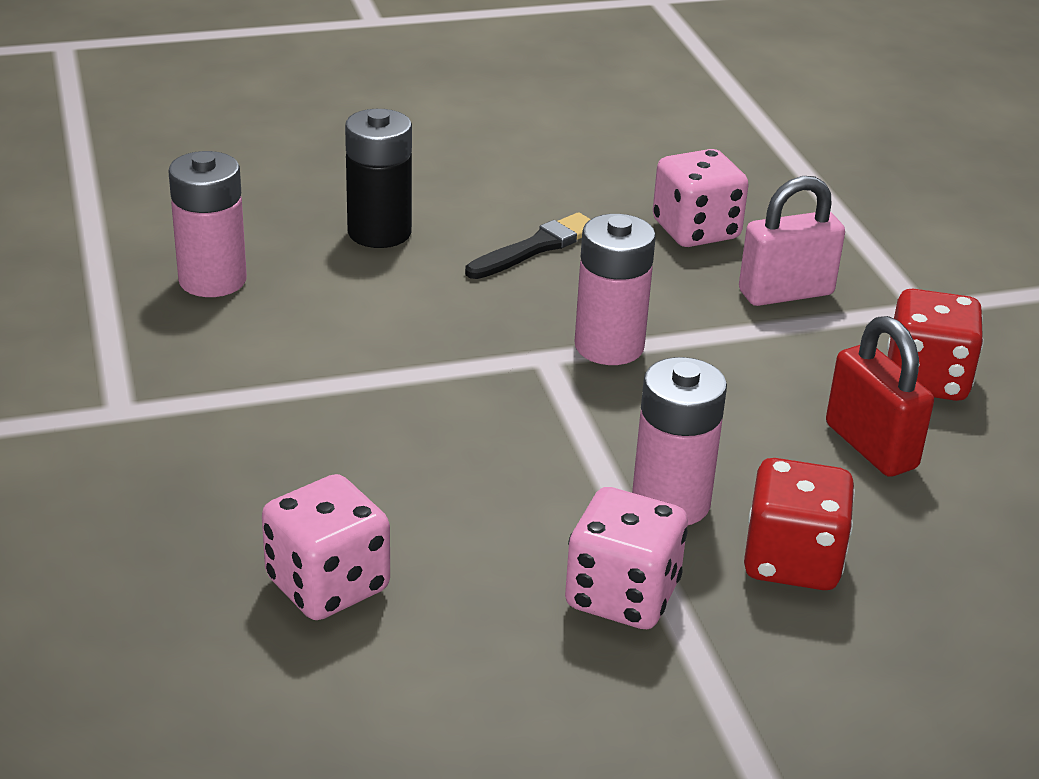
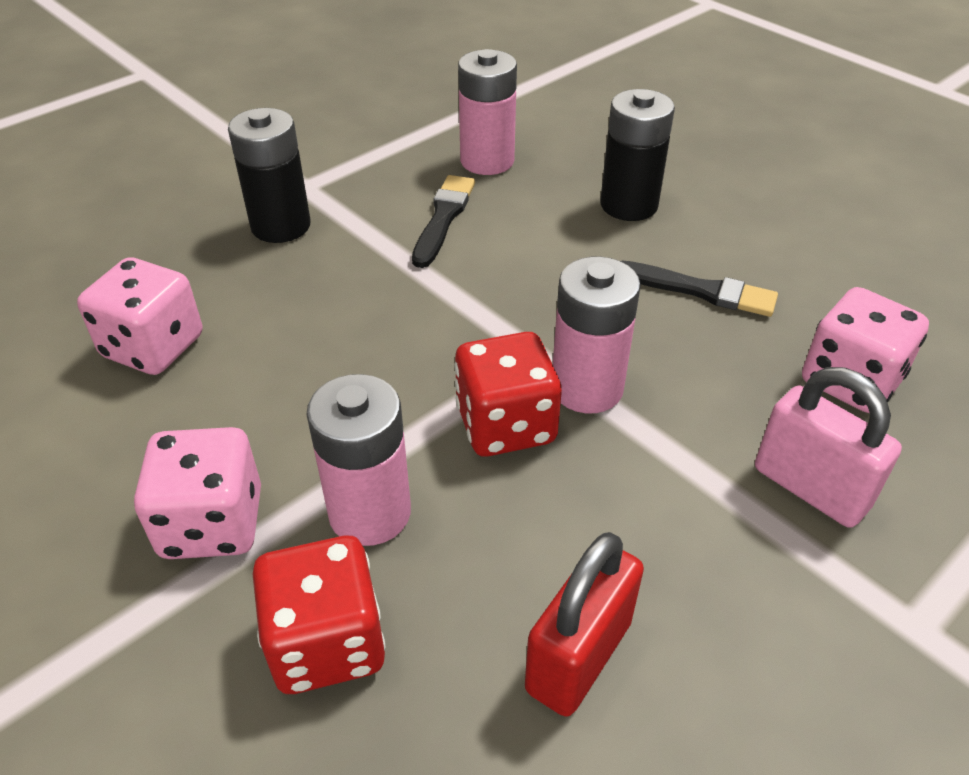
camera: 65 degrees right, 10 degrees up
(187, 446) = (281, 226): none -> black battery
(288, 339) = (443, 218): none -> black brush
(926, 379) = (761, 676): red dice -> red dice (506, 425)

